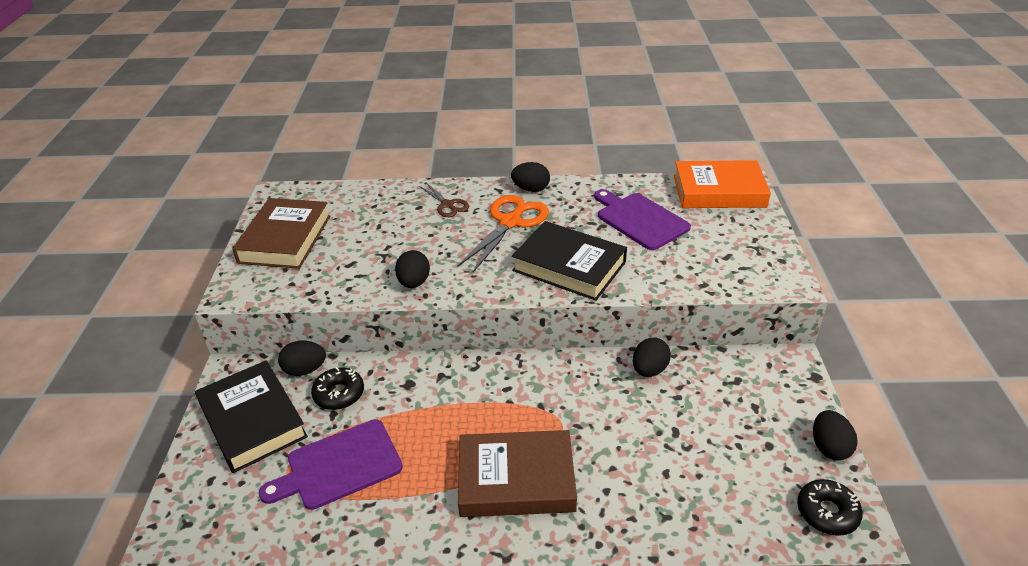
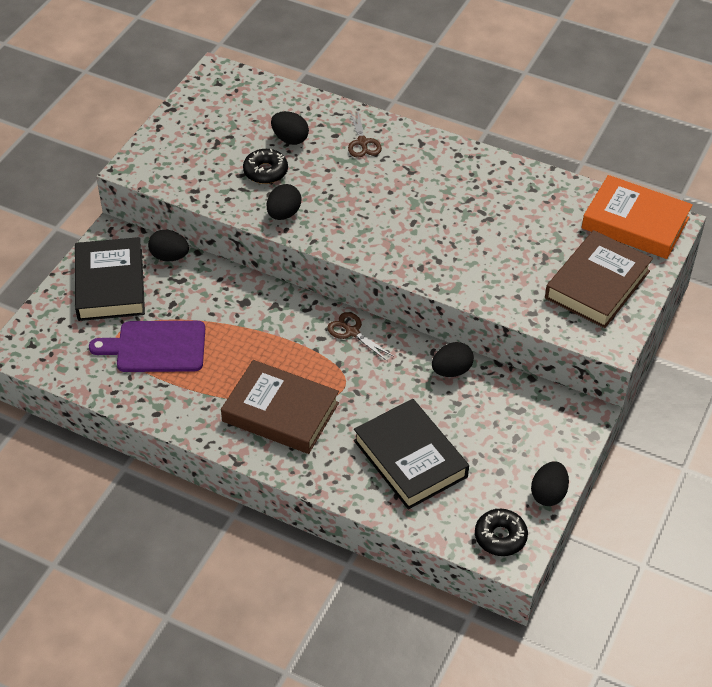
camera: 25 degrees right, 10 degrees up
(285, 239) = (200, 128): brown book -> brown book (597, 284)
(339, 394) = (185, 288): black donut -> black donut (265, 171)
(510, 222) = (407, 183): orange scissors -> none
(531, 189) = (452, 153): black egg -> black egg (290, 139)
(533, 371) = (352, 332): none -> brown scissors
(569, 266) = (427, 249): black book -> black book (410, 459)
(640, 219) = (529, 225): purple cutting board -> none

